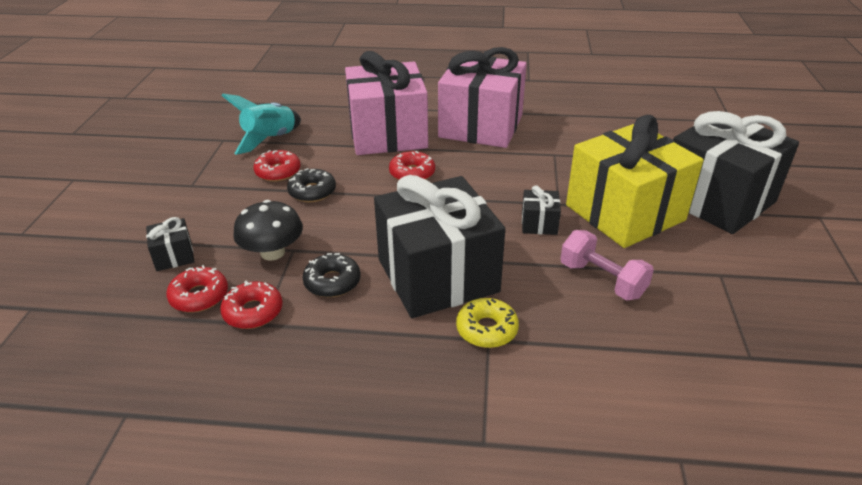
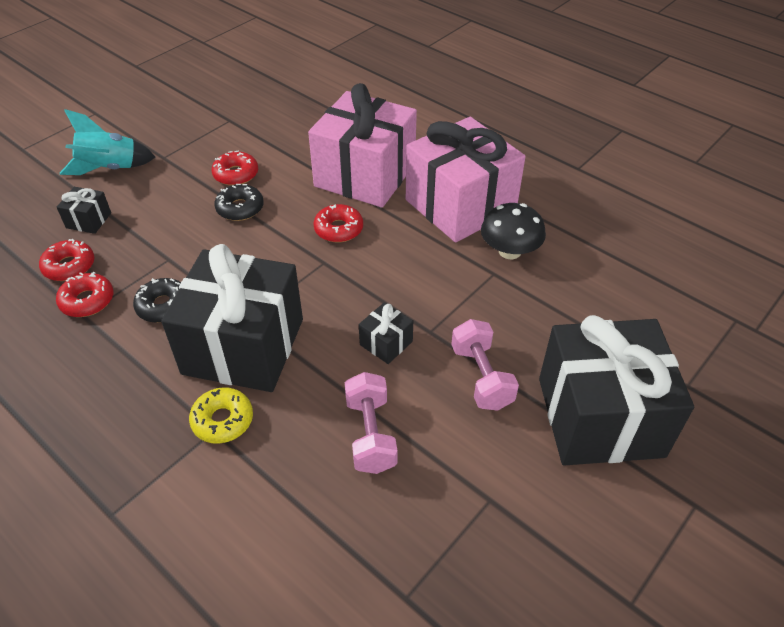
camera: 35 degrees right, 10 degrees up
(270, 139) = (264, 136): turquoise rocket -> turquoise rocket (110, 169)
(272, 252) = (152, 254): black mushroom -> black mushroom (509, 251)
(625, 213) = (481, 377): yellow gift -> pink dumbbell

